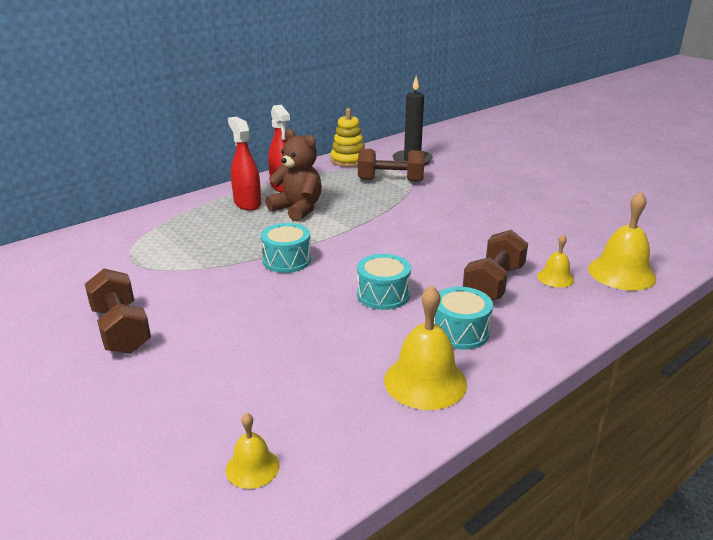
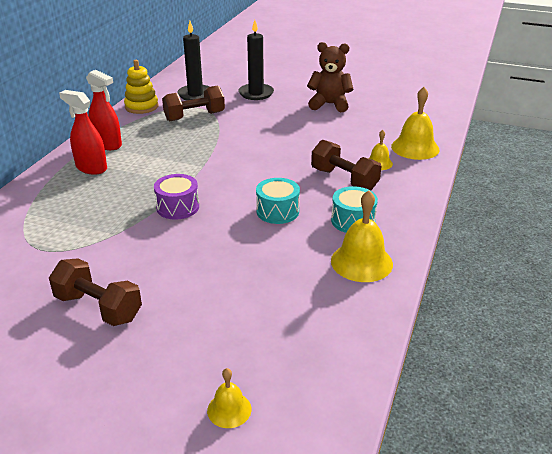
camera: 30 degrees left, 5 degrees up
(252, 467) = (307, 361): yellow bell -> yellow bell (229, 409)
(287, 260) = (178, 207): turquoise drum -> purple drum
(297, 209) = (142, 161): brown teddy bear -> brown teddy bear (329, 104)
(477, 172) = (256, 93): none -> black candle
(493, 284) = (344, 179): brown dumbbell -> brown dumbbell turned 45 degrees counterclockwise

